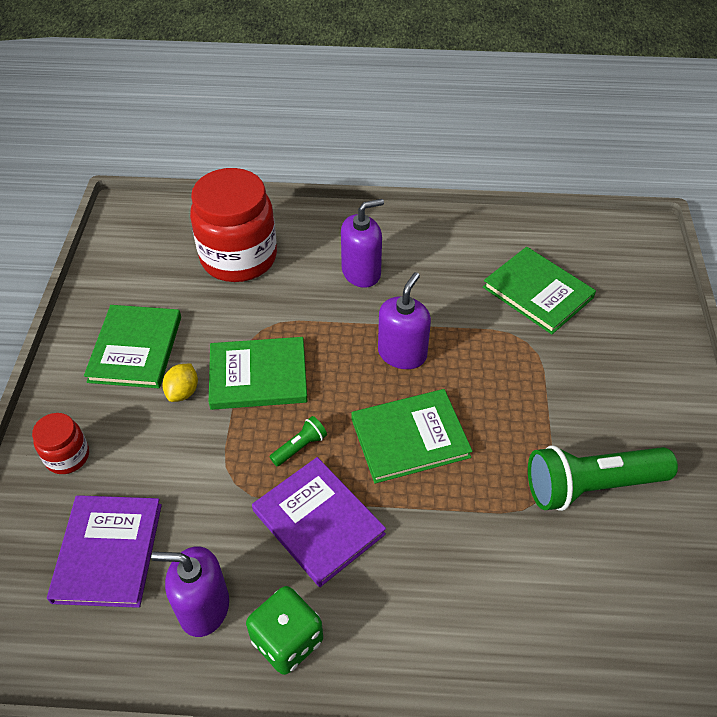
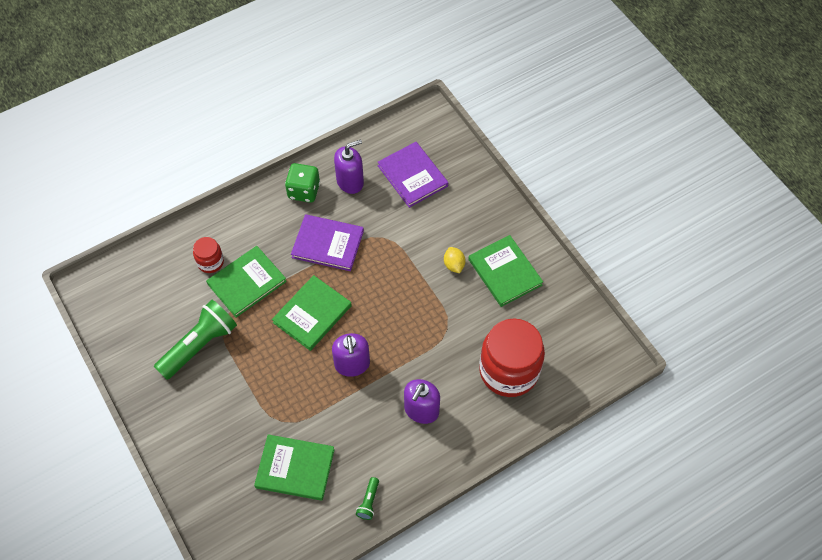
camera: 145 degrees right, 10 degrees up
(67, 456) = (476, 200): red jar -> red jar (210, 262)
(258, 376) = (422, 299): green book -> green book (247, 282)
(300, 447) = (366, 274): green flashlight -> green flashlight (369, 502)

